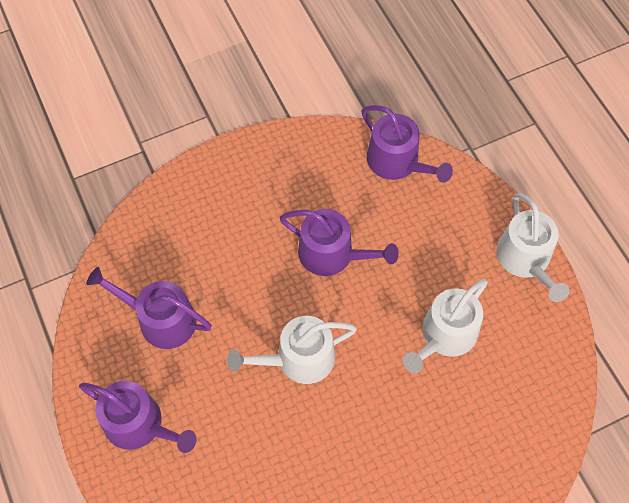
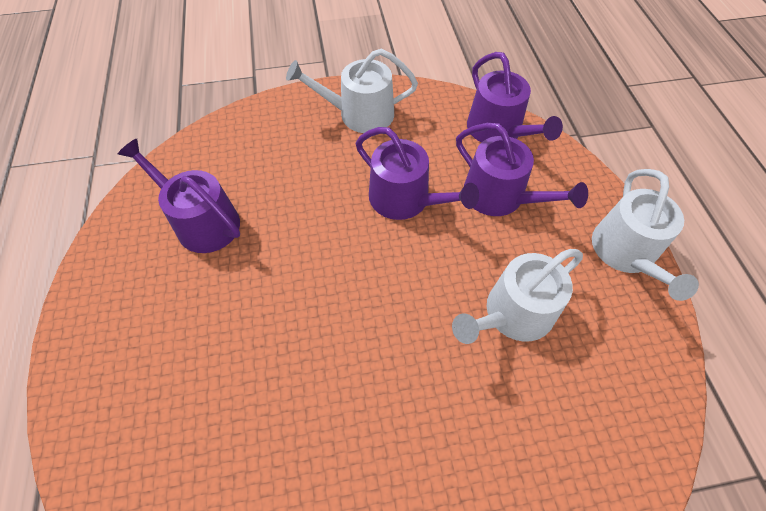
camera: 15 degrees right, 5 degrees down
(139, 424) = (128, 325): purple watering can -> purple watering can (500, 197)
(298, 359) = (332, 298): white watering can -> white watering can (359, 114)

